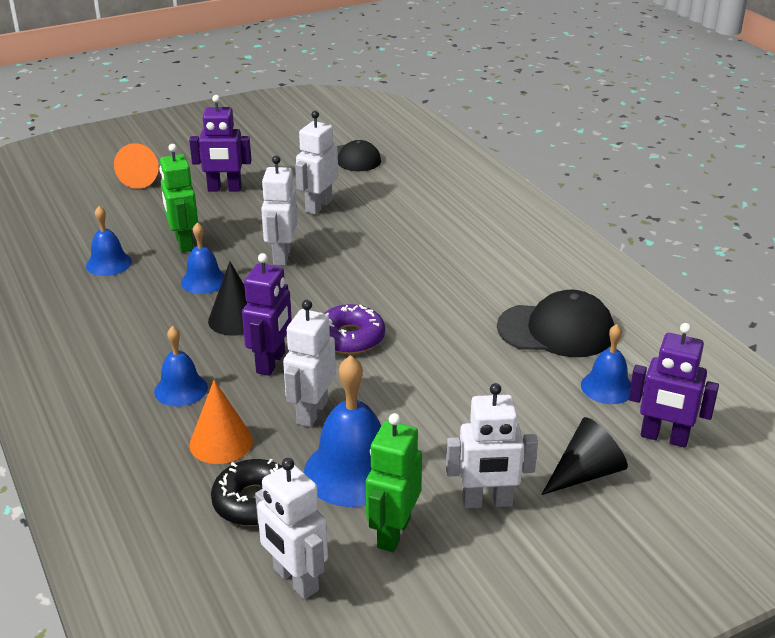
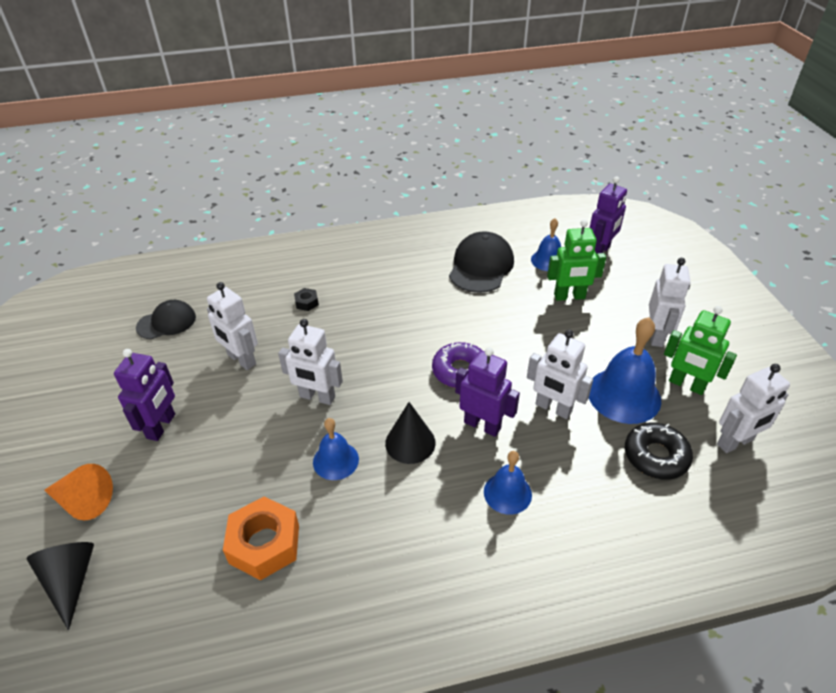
camera: 75 degrees left, 10 degrees up
(108, 263) = (264, 544): blue bell -> orange nut
(183, 243) = (255, 471): green robot -> green robot (569, 297)
(221, 442) = (584, 470): orange cone -> none
(419, 223) = (306, 302): none -> black nut
(585, 473) = (630, 289): black cone -> black cone (70, 581)

